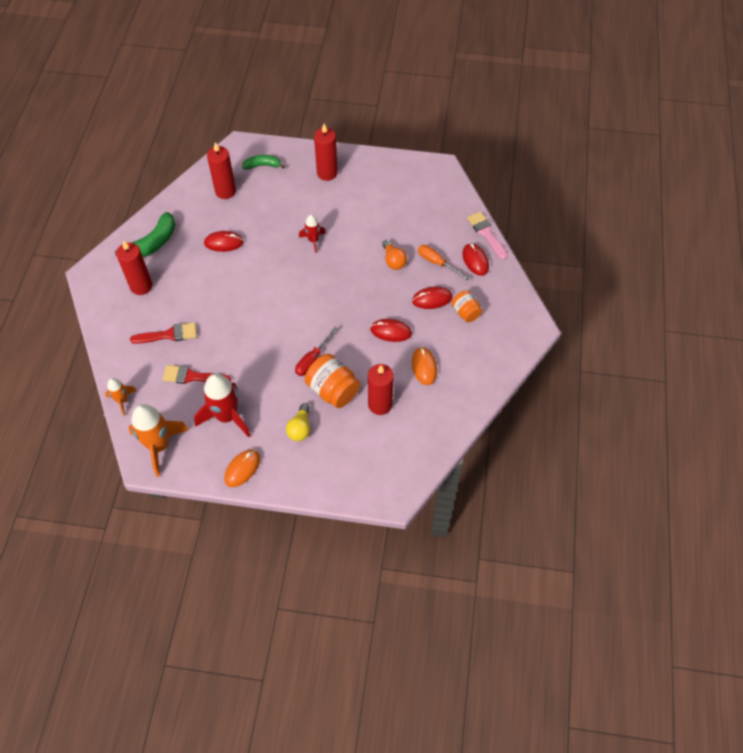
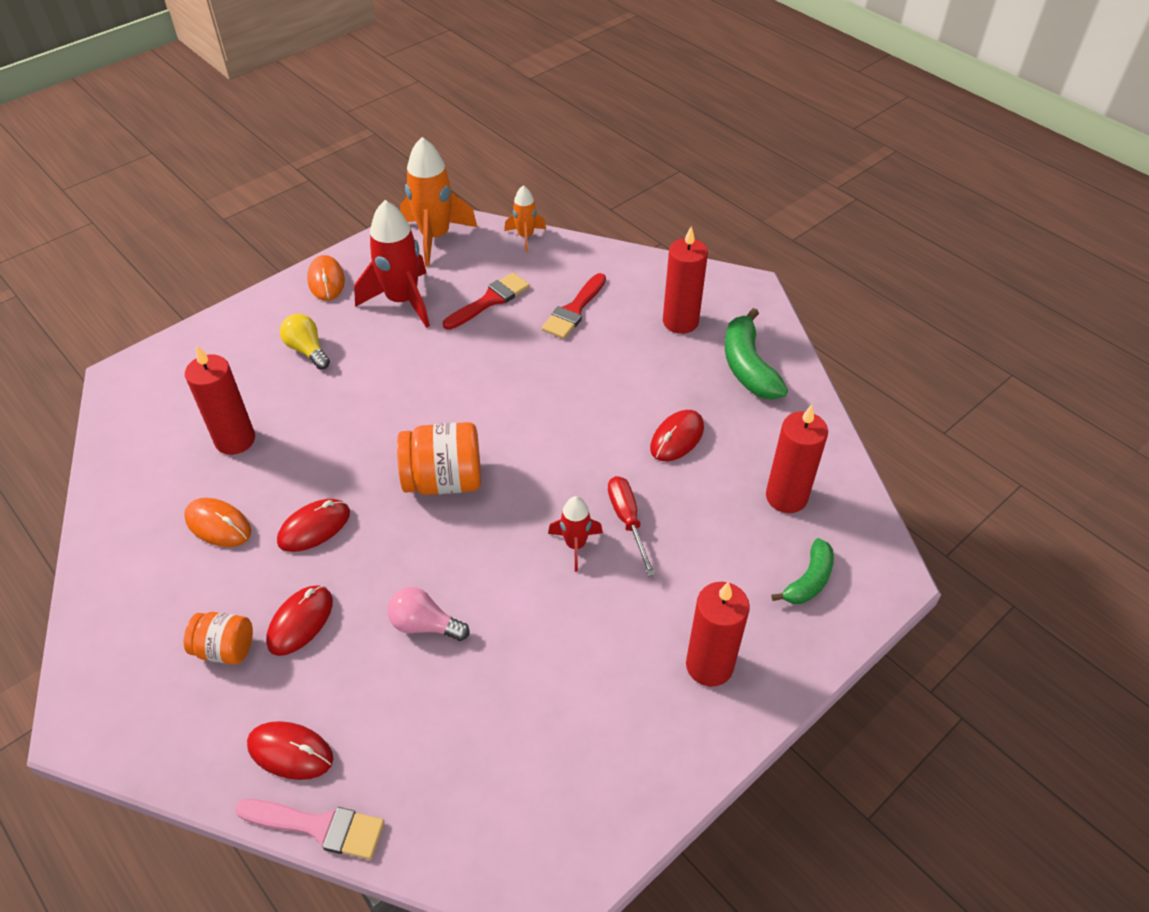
camera: 130 degrees right, 10 degrees down
(312, 359) = (379, 416): red screwdriver -> red screwdriver (627, 520)
(333, 390) = (313, 408): orange jar -> orange jar (444, 480)
(393, 260) = (425, 625): orange light bulb -> pink light bulb
(437, 263) = (352, 685): orange screwdriver -> none

